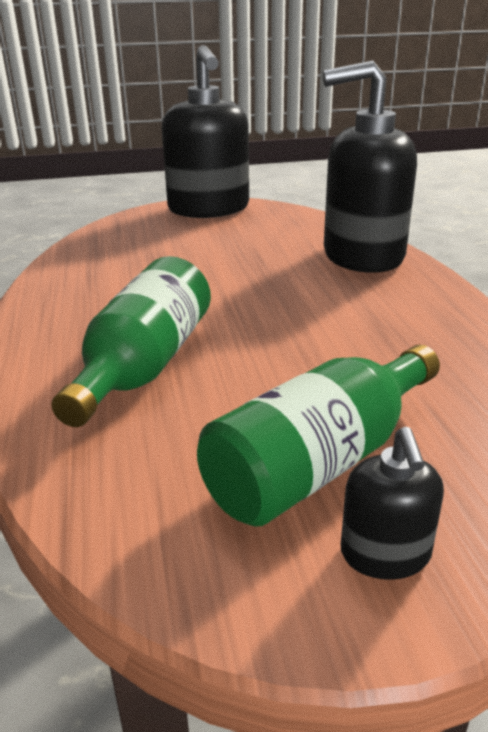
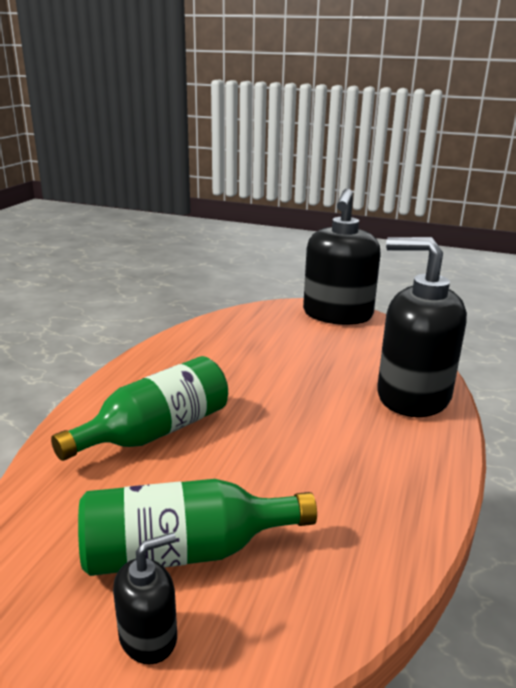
camera: 30 degrees right, 5 degrees down
(385, 554) = (148, 637): black soap dispenser -> black soap dispenser turned 150 degrees counterclockwise

